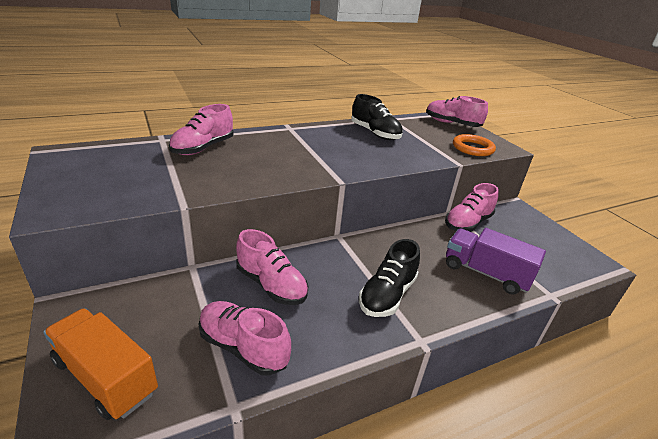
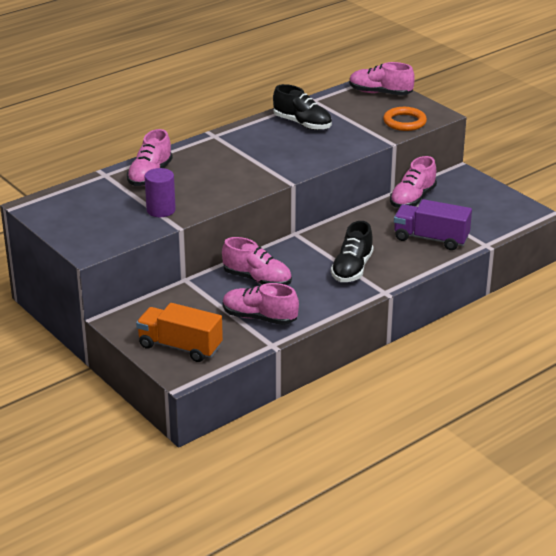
camera: 10 degrees left, 0 degrees up
(182, 182) = (161, 210): none -> purple cylinder

